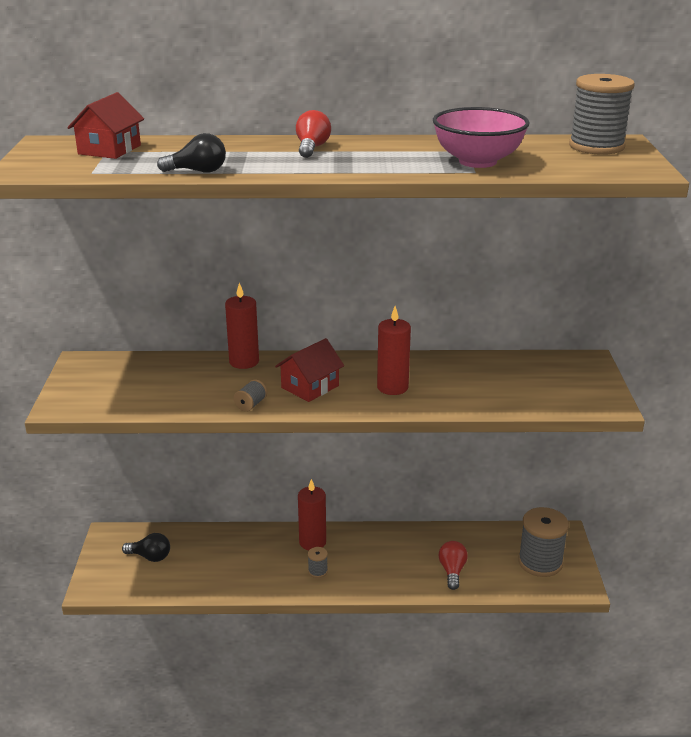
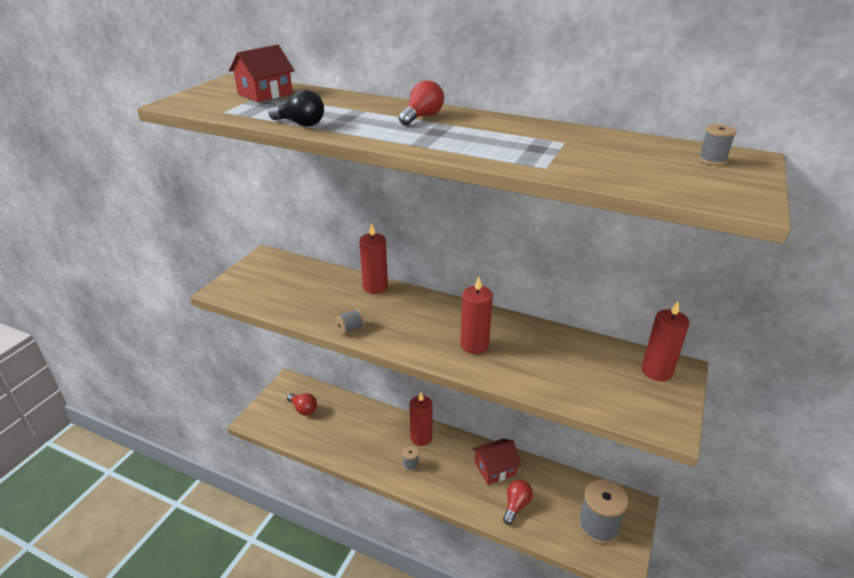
camera: 25 degrees right, 5 degrees up
(150, 557) = (303, 409): black light bulb -> red light bulb
(310, 387) = (408, 325): red house -> red house (495, 468)
(477, 161) = (561, 156): pink bowl -> none
(571, 367) = (656, 371): none -> red candle
(596, 146) = (712, 160): grey spool -> grey spool, size x0.44

